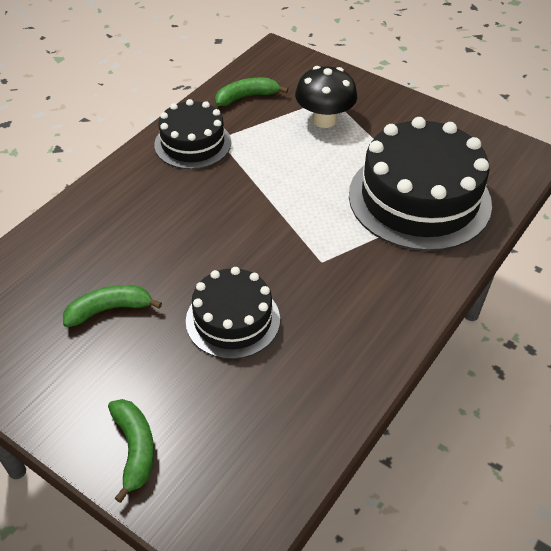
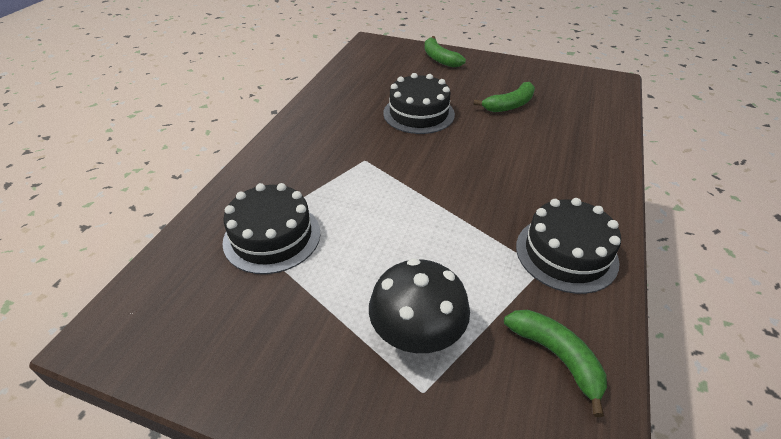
camera: 165 degrees right, 5 degrees down
(246, 97) = (556, 356): green banana -> green banana turned 90 degrees counterclockwise
(419, 199) = (272, 237): black cake -> black cake, size x0.58

